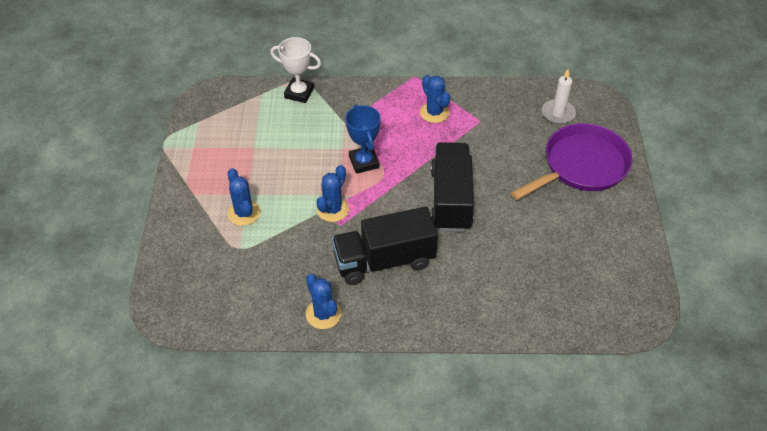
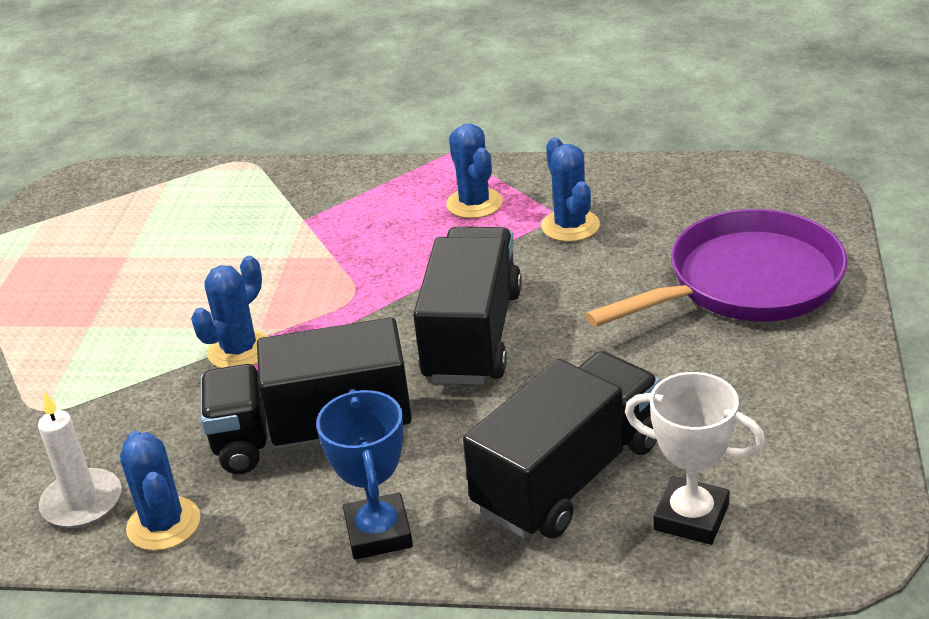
camera: 10 degrees right, 15 degrees down
(244, 213) = (71, 355): blue cactus -> blue cactus (570, 226)
(299, 93) = (235, 178): white trophy -> white trophy (691, 517)
(364, 162) = (321, 277): blue trophy -> blue trophy (378, 533)
(513, 282) = (568, 476): none -> black truck
(558, 113) = (712, 202): white candle -> white candle (82, 502)

